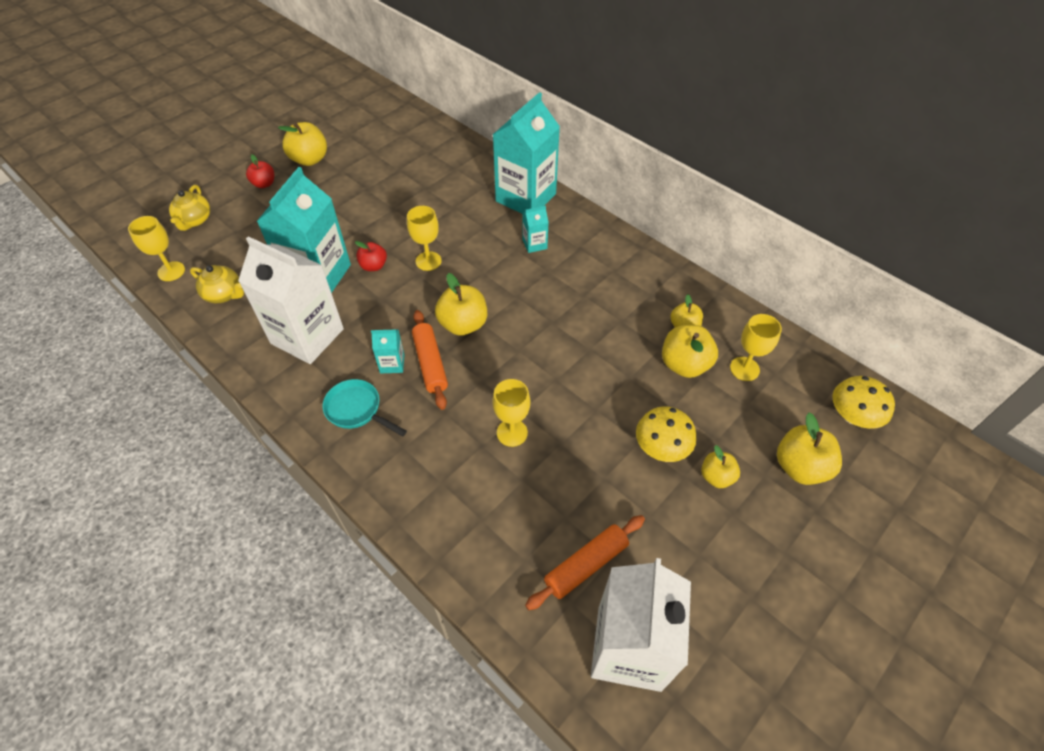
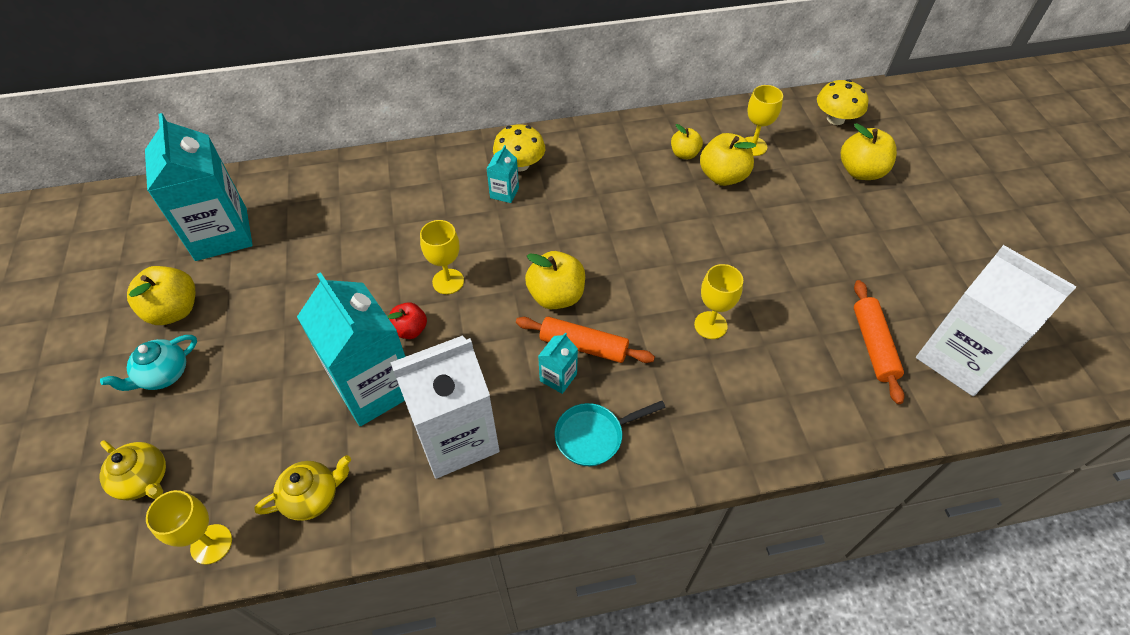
camera: 55 degrees left, 0 degrees up
(264, 184) = (163, 374): red apple -> turquoise teapot
(526, 197) = (438, 167): turquoise carton -> turquoise carton (221, 234)
(661, 447) = (792, 236): yellow mushroom -> yellow mushroom (520, 164)
(716, 476) = (840, 221): yellow apple -> none

